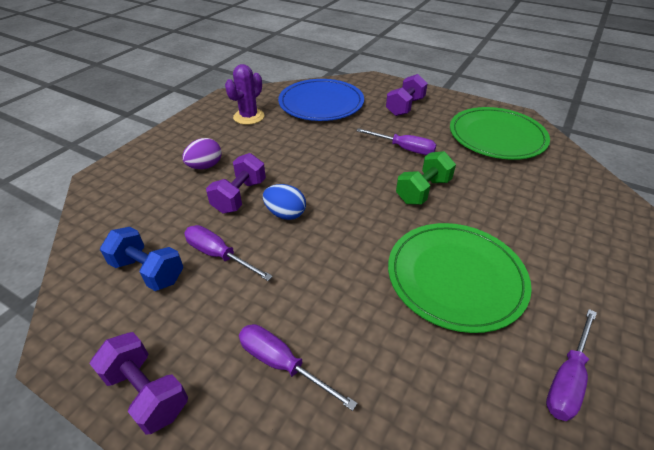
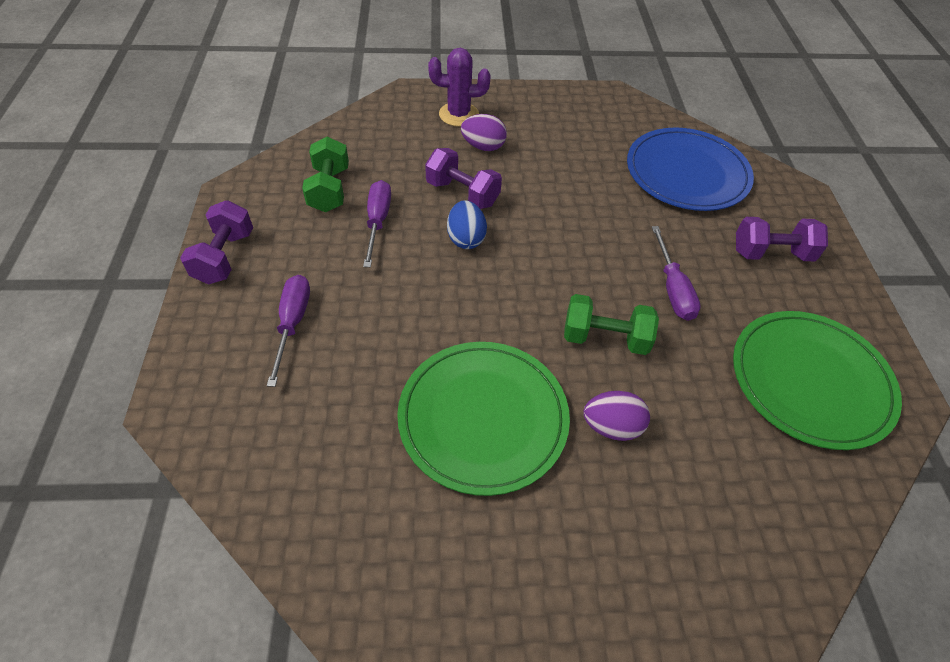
camera: 55 degrees right, 10 degrees up
(148, 271) = (329, 190): blue dumbbell -> green dumbbell
(239, 196) = (462, 193): purple dumbbell -> purple dumbbell turned 45 degrees clockwise
(249, 117) = (594, 131): purple cactus -> purple cactus (459, 114)
(492, 219) = (611, 426): none -> purple egg
(567, 378) = (408, 562): purple screwdriver -> none

